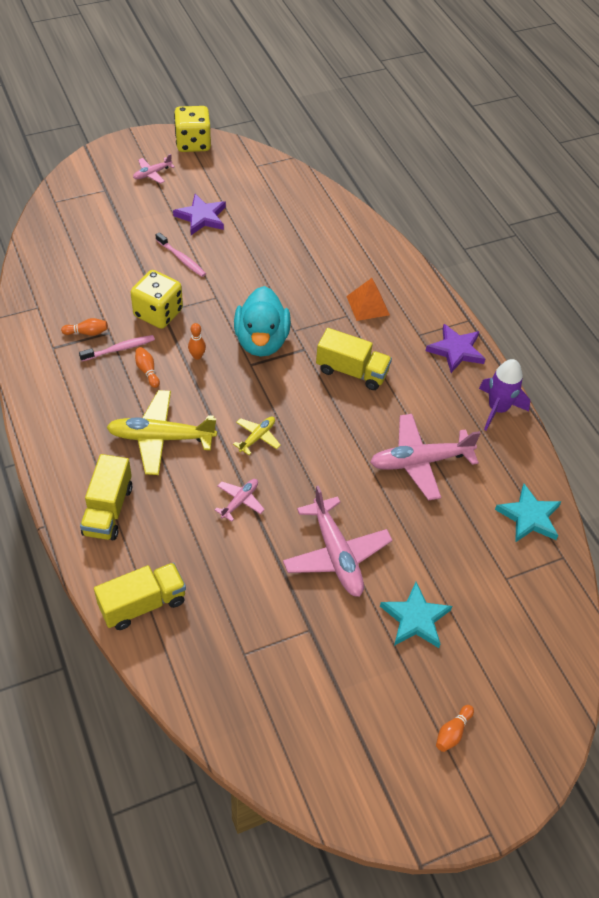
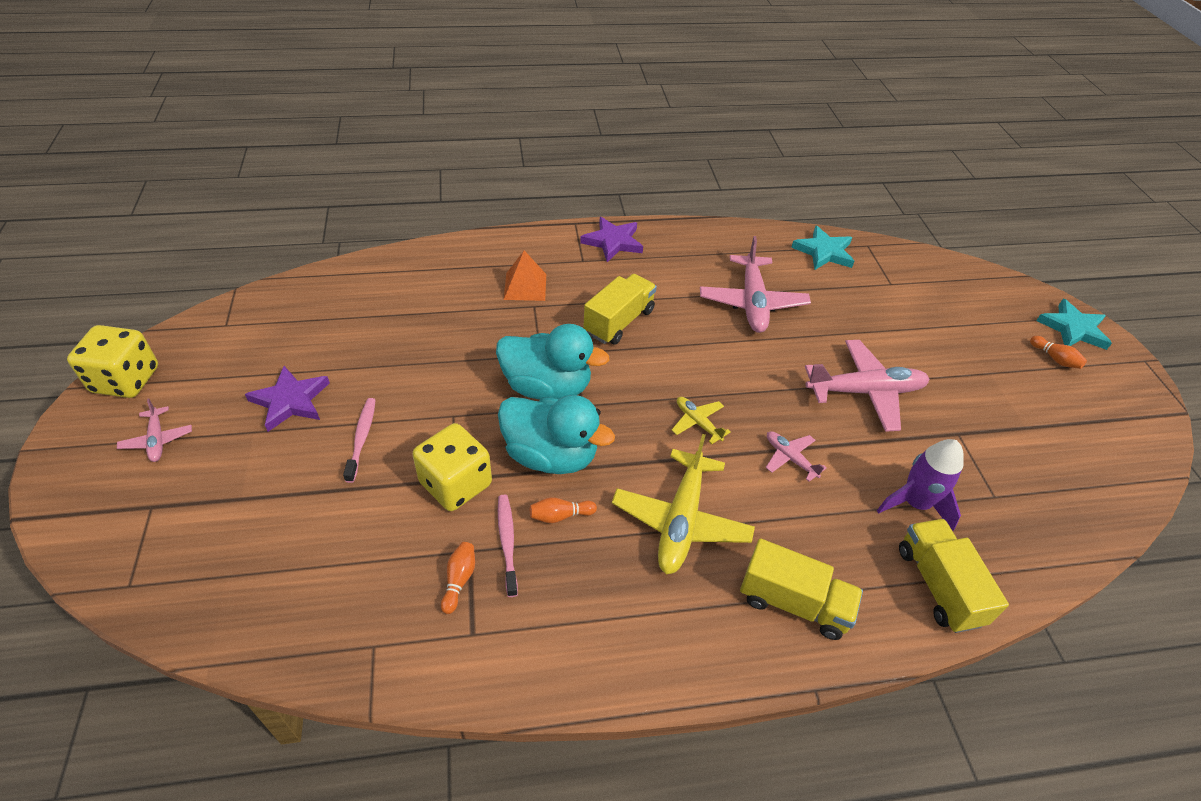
camera: 75 degrees left, 5 degrees down
(181, 259) = (361, 438): pink toothbrush -> pink toothbrush turned 60 degrees counterclockwise
(197, 356) = (551, 455): orange bowling pin -> turquoise duck
(415, 619) = (938, 352): turquoise star -> turquoise star (1073, 329)
(497, 409) = (695, 236): purple rocket -> purple rocket (915, 503)

